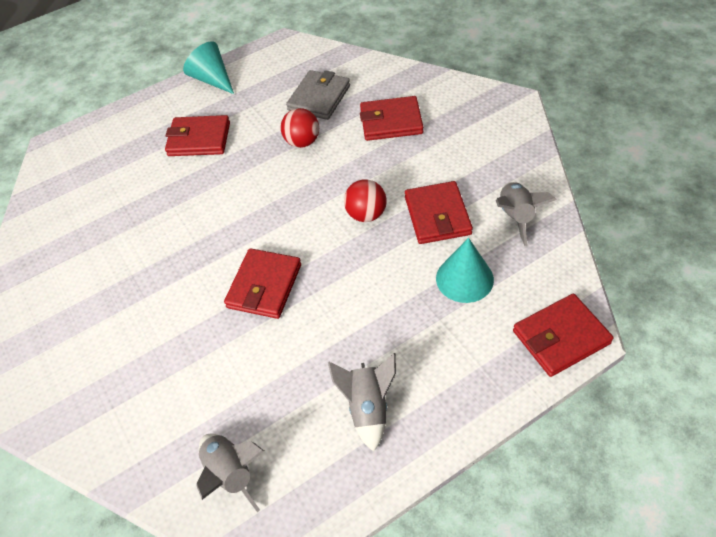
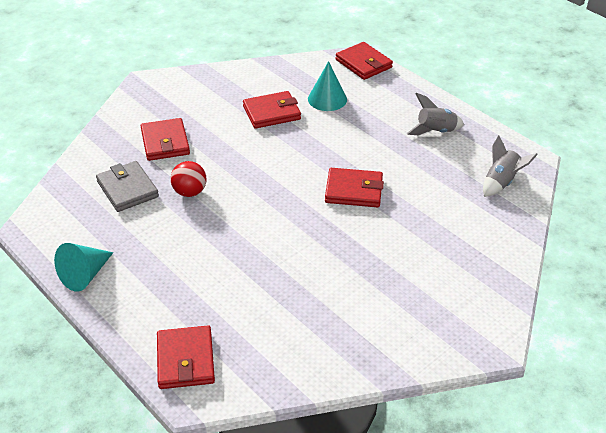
camera: 105 degrees left, 10 degrees down
(199, 139) = (183, 265): red wallet -> red wallet (185, 360)
(319, 98) = (127, 189): grey wallet -> grey wallet turned 45 degrees clockwise
(366, 214) = (274, 146): red ball -> none
(516, 217) = (269, 79): grey rocket -> none

